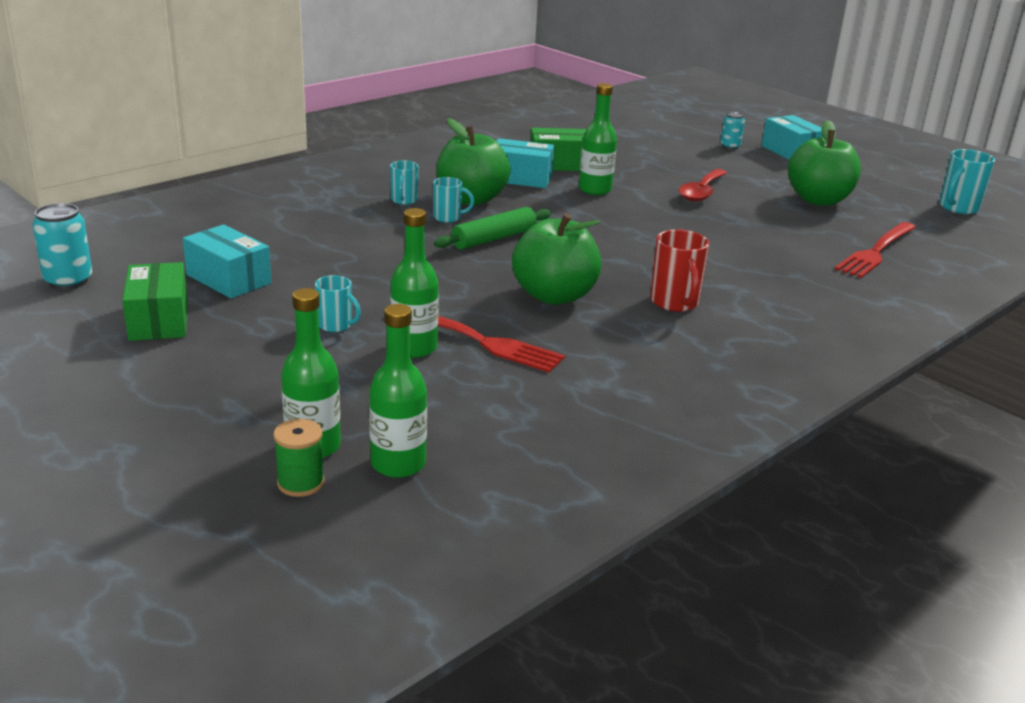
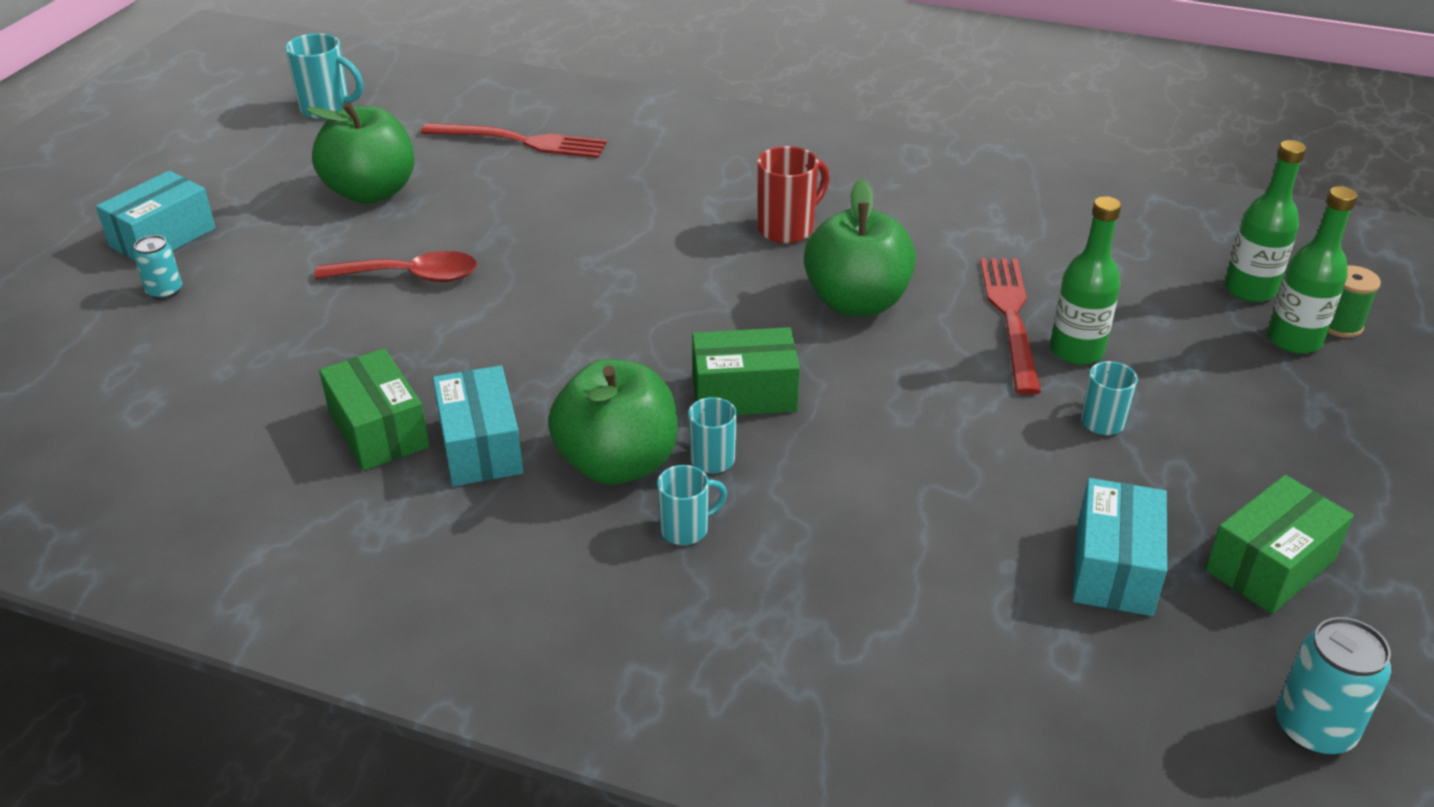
camera: 115 degrees left, 10 degrees up
(494, 239) = (744, 393): green rolling pin -> green box
(595, 190) = (476, 363): green bottle -> none

